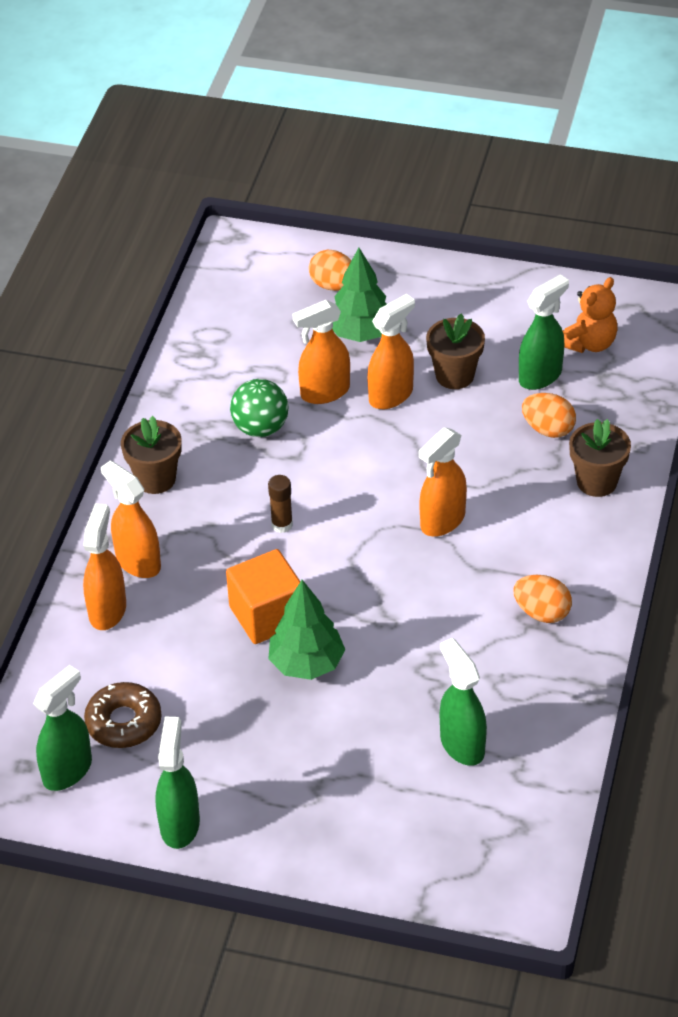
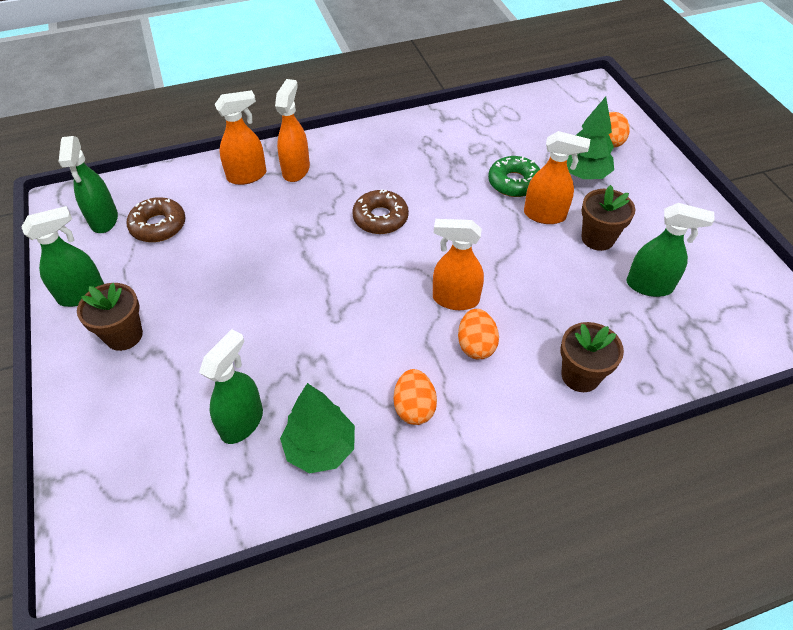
camera: 55 degrees right, 5 degrees up
(68, 770) = (104, 220): green spray bottle -> green spray bottle turned 75 degrees clockwise
(155, 479) = (370, 145): brown flower pot -> brown flower pot (124, 335)
(260, 428) = (454, 169): green ball -> none
(267, 615) = (295, 249): orange cube -> none
(282, 524) = (380, 218): brown glue stick -> brown donut
(307, 664) = (265, 290): green tree -> green tree (320, 448)
(324, 392) = (514, 182): orange spray bottle -> green donut
(548, 429) = (602, 317): orange egg -> orange egg (476, 345)
(589, 343) = (713, 299): orange teddy bear -> none

